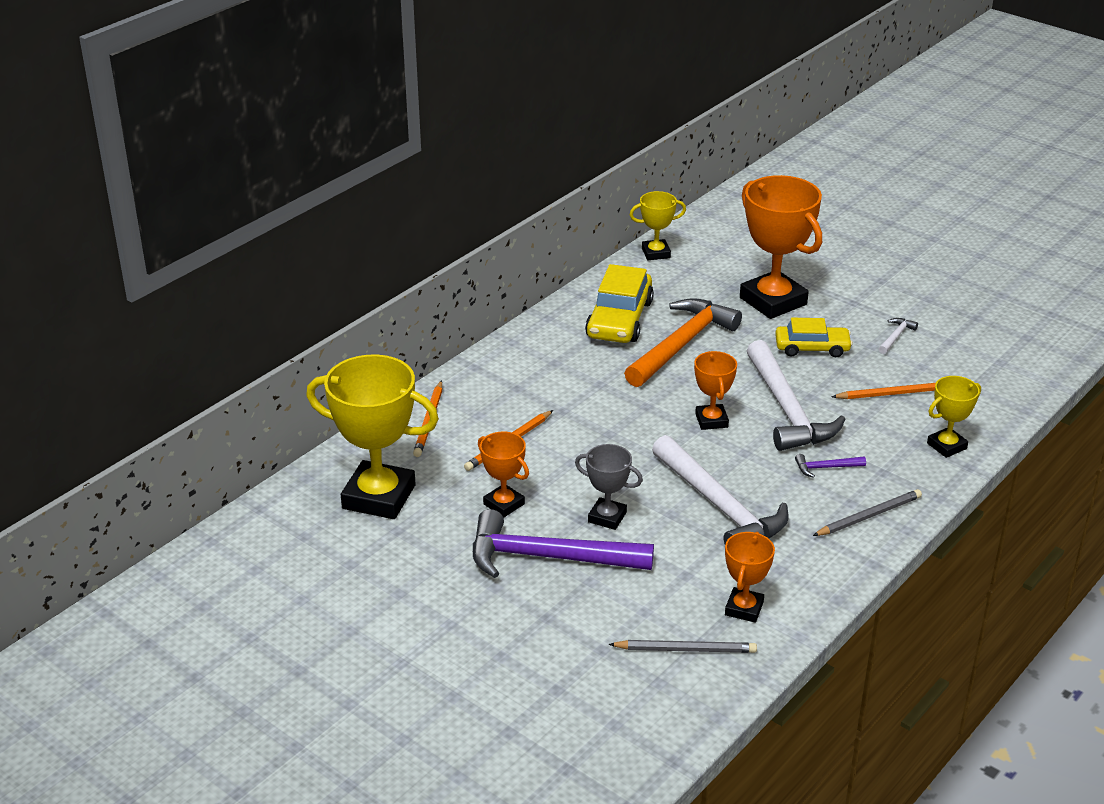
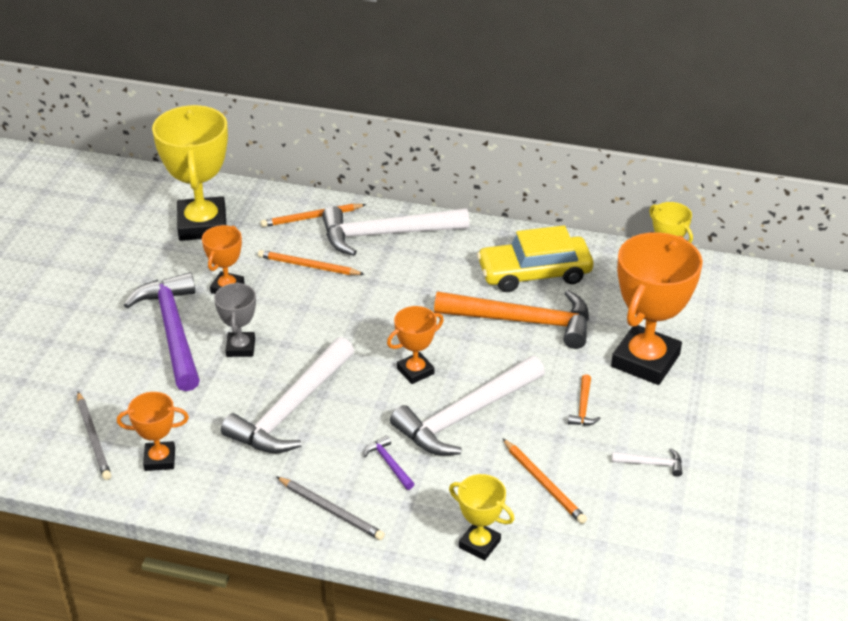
camera: 65 degrees right, 5 degrees up
(495, 383) = (386, 234): none -> white hammer
(812, 348) = (583, 407): yellow car -> orange hammer

